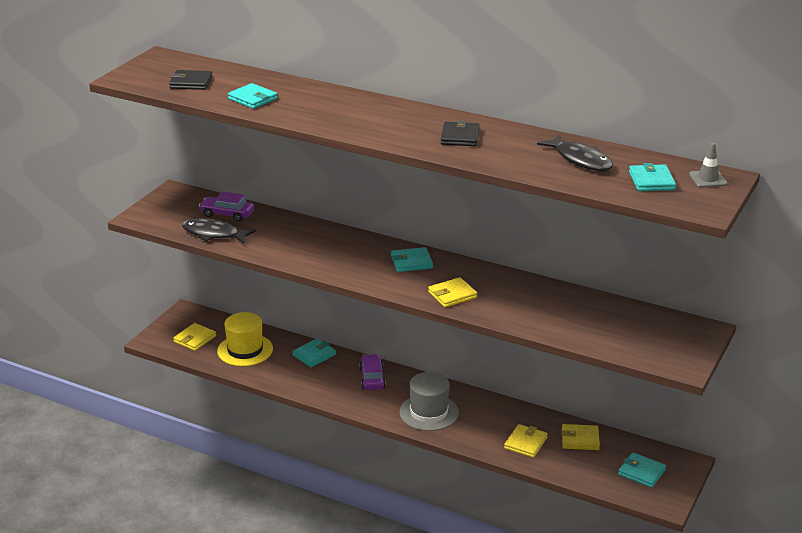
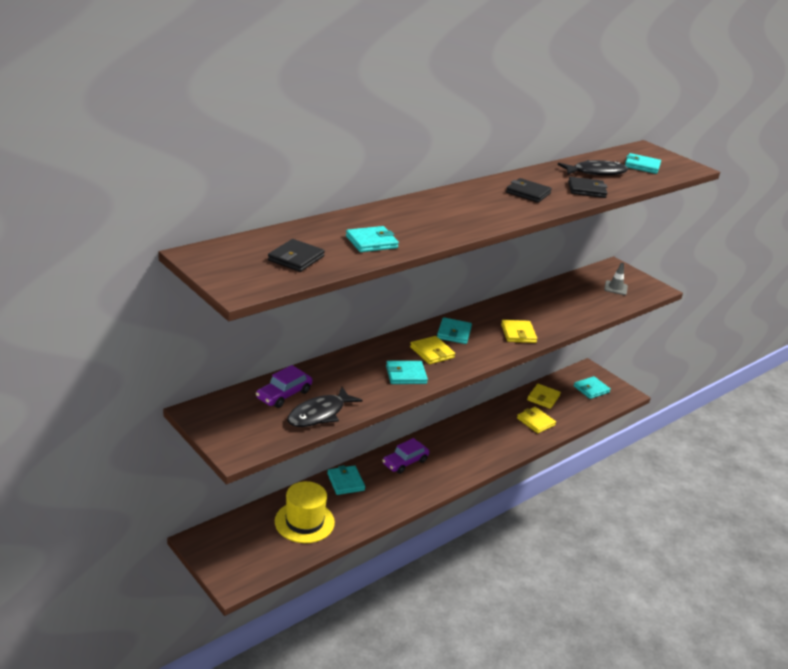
camera: 70 degrees left, 0 degrees up
(194, 339) = (256, 550): yellow wallet -> yellow wallet (432, 352)
(310, 255) = (406, 375): none -> turquoise wallet
(372, 378) = (405, 462): purple car -> purple car turned 60 degrees counterclockwise
(429, 412) = (472, 451): grey hat -> none
(516, 161) = (586, 190): none -> black wallet
(708, 179) = (647, 153): grey traffic cone -> grey traffic cone (615, 288)

